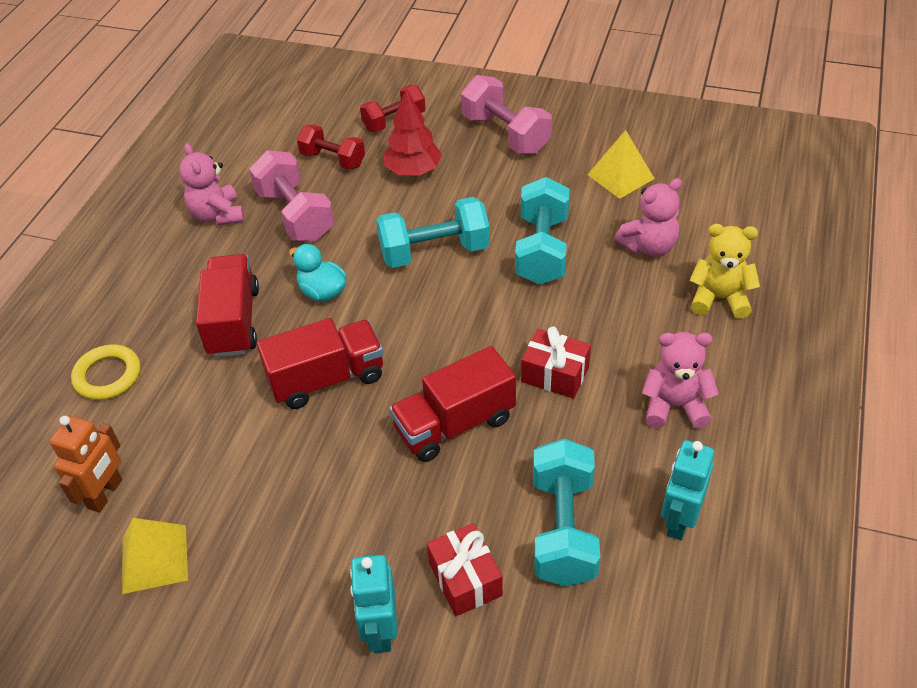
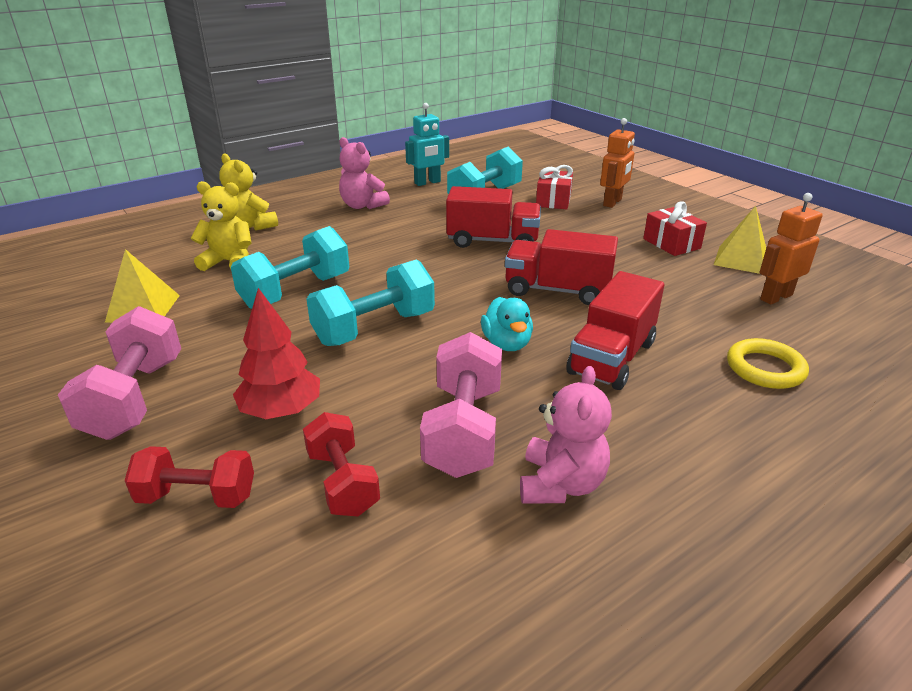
camera: 145 degrees left, 15 degrees down
(380, 630) = (613, 202): turquoise robot -> orange robot
(434, 252) = (374, 328): turquoise dumbbell -> turquoise dumbbell turned 60 degrees counterclockwise
(555, 374) = (402, 236): red gift -> red gift (671, 244)
(648, 247) = (229, 262): pink teddy bear -> yellow teddy bear

